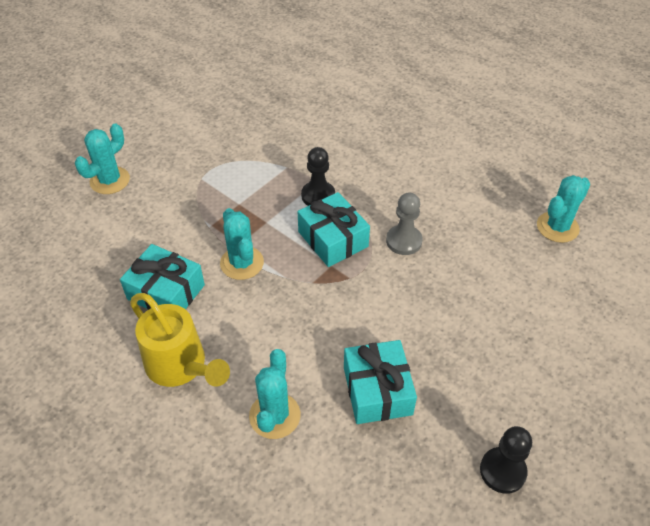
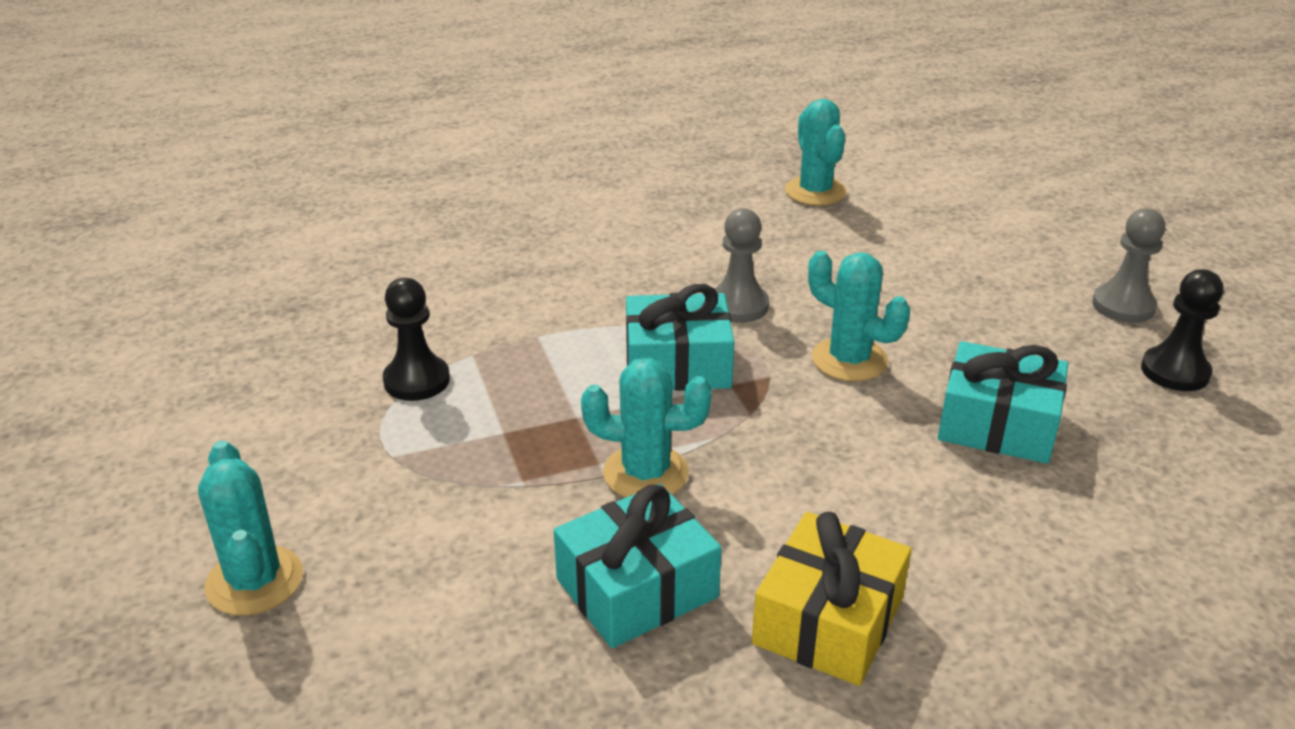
camera: 60 degrees left, 15 degrees down
(181, 367) = (828, 621): yellow watering can -> yellow gift
(274, 416) = (993, 541): turquoise cactus -> turquoise cactus (849, 360)
(318, 196) = (571, 346): black pawn -> black pawn (417, 380)
(561, 425) = (1123, 306): none -> grey pawn

